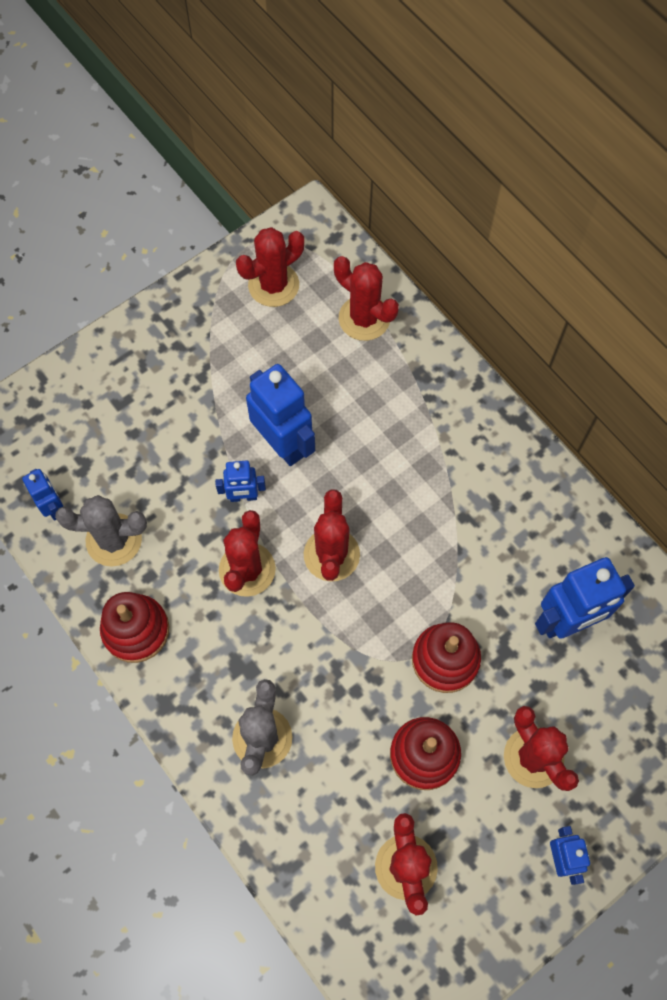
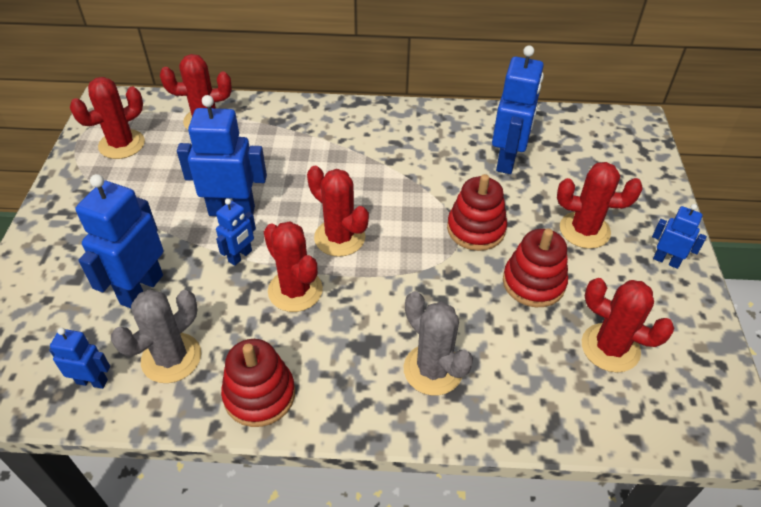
camera: 50 degrees left, 20 degrees down
(150, 458) = (141, 289): none -> blue robot
(273, 285) = (122, 144): red cactus -> red cactus turned 45 degrees clockwise

